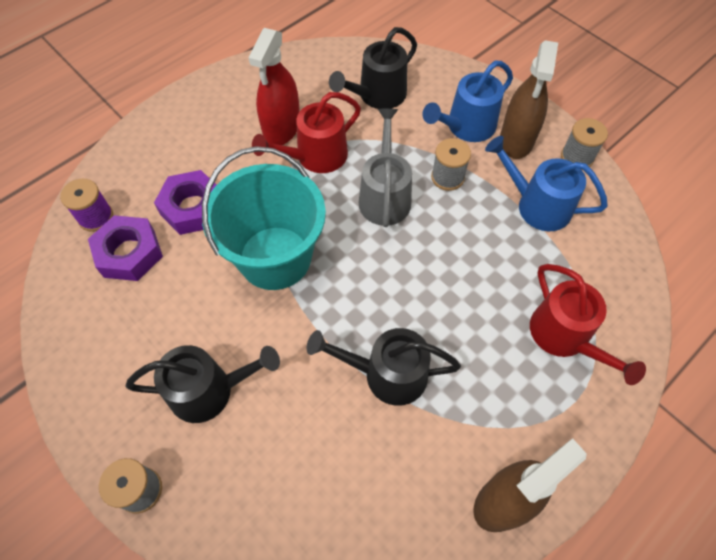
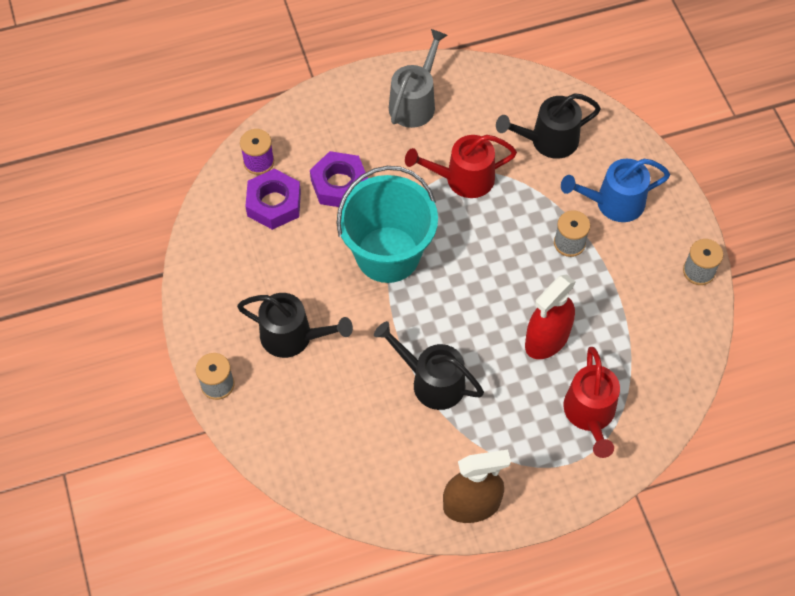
camera: 25 degrees right, 0 degrees up
(282, 128) = (446, 140): red spray bottle -> red spray bottle (547, 339)
(384, 196) = (505, 238): grey watering can -> grey watering can (415, 103)
(516, 140) = (652, 233): brown spray bottle -> none
(537, 205) = (634, 299): blue watering can -> none

